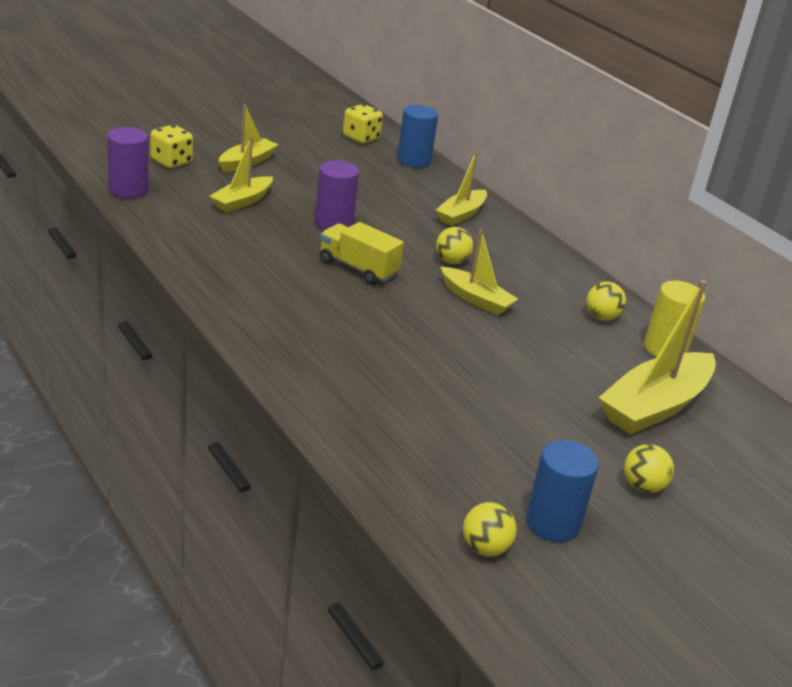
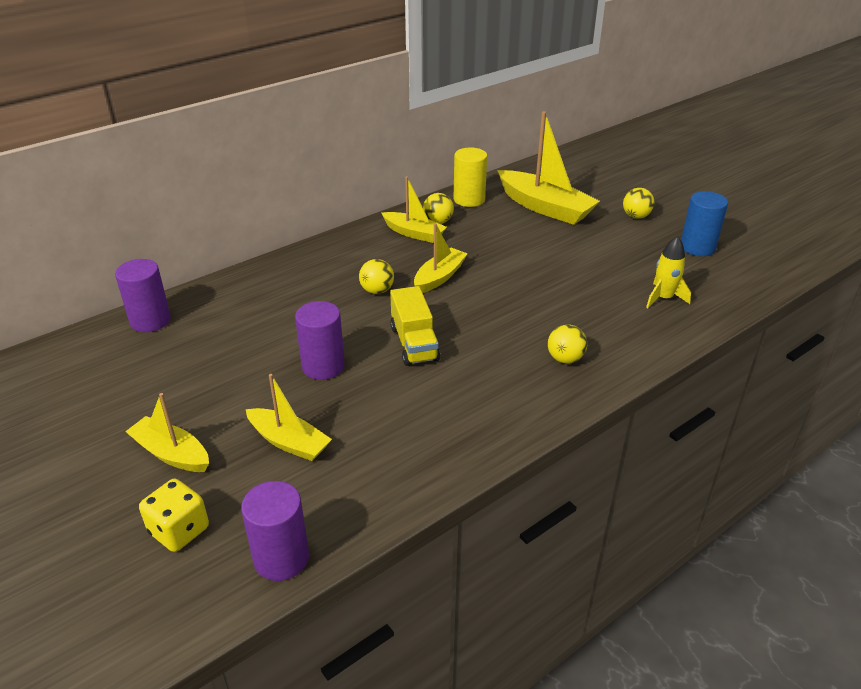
camera: 90 degrees left, 5 degrees up
(358, 268) = (414, 343): yellow truck -> yellow truck turned 45 degrees counterclockwise
(361, 138) = (84, 363): yellow dice -> none
(414, 161) = (150, 321): blue cylinder -> purple cylinder
(419, 449) = (663, 298): none -> yellow rocket
(461, 215) = (279, 287): yellow boat -> yellow boat (414, 233)
(485, 548) = (742, 271): yellow ball -> yellow ball (565, 359)

